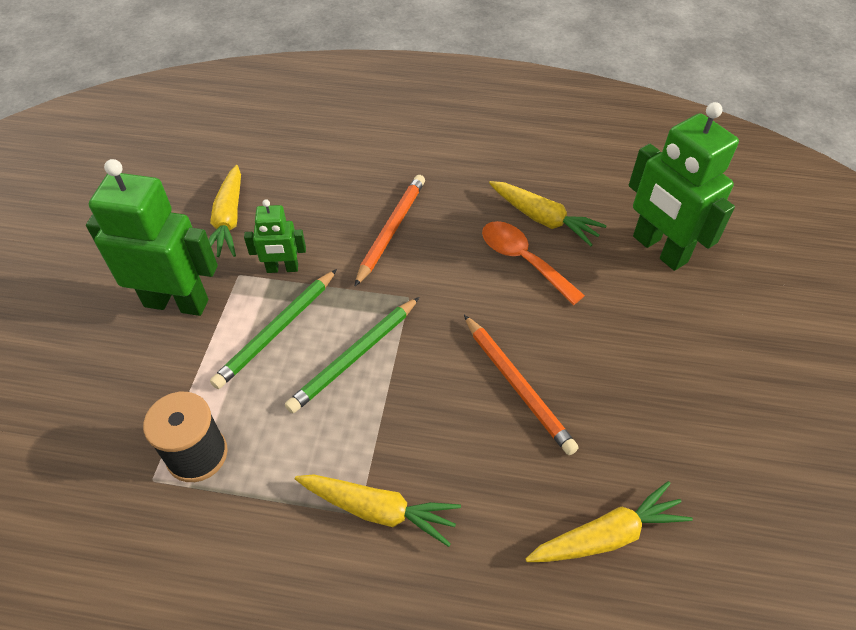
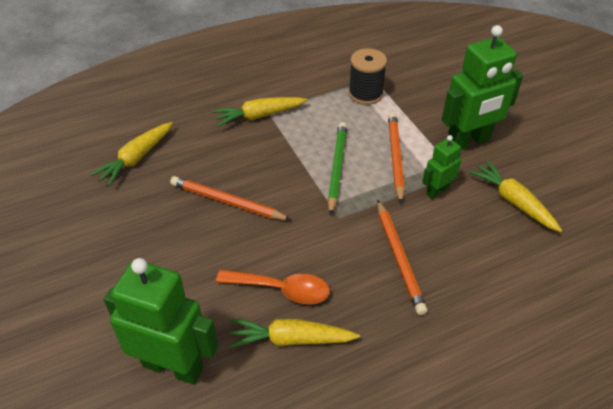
camera: 145 degrees right, 5 degrees down
(277, 331) = (395, 157): green pencil -> orange pencil

